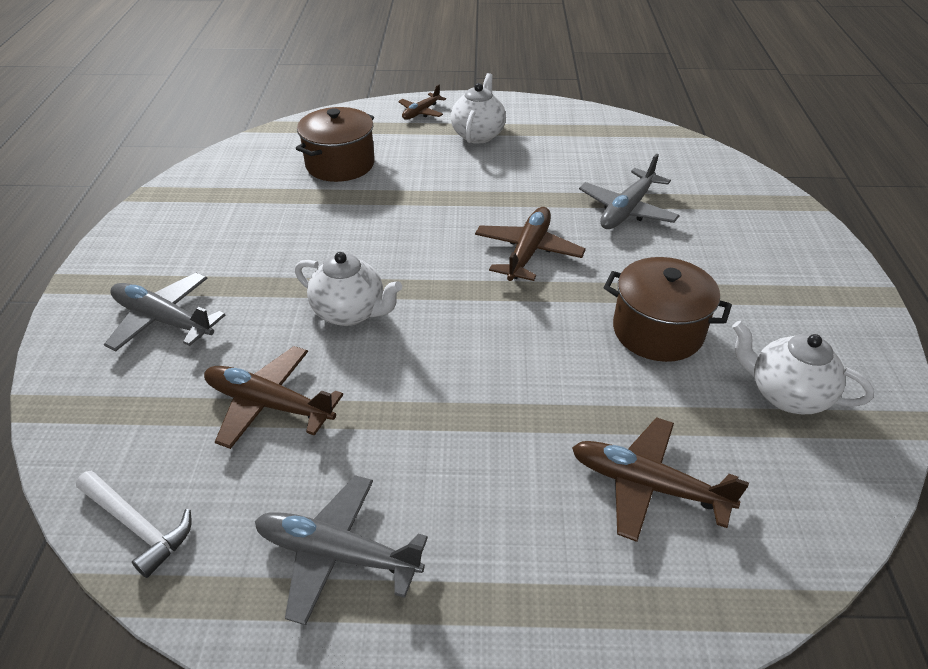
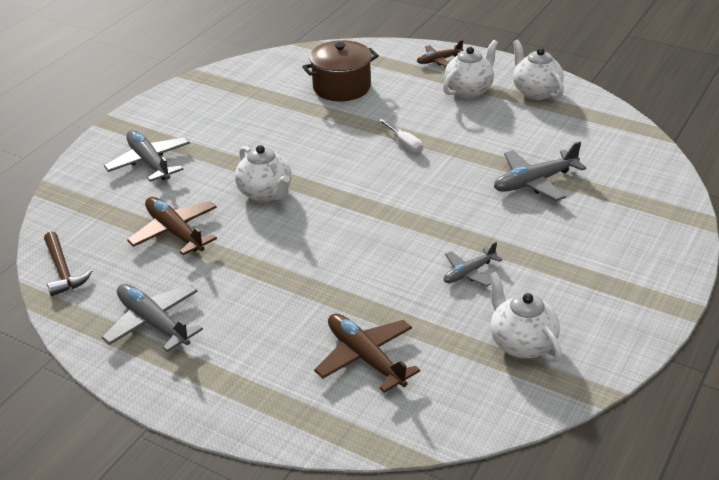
camera: 30 degrees right, 5 degrees down
(138, 526) = (63, 271): white hammer -> brown hammer
(461, 207) = (404, 144): none -> white screwdriver
(528, 252) = (425, 190): brown plane -> none
(543, 121) = (535, 92): none -> white teapot
(657, 331) = (469, 273): brown pot -> grey plane

